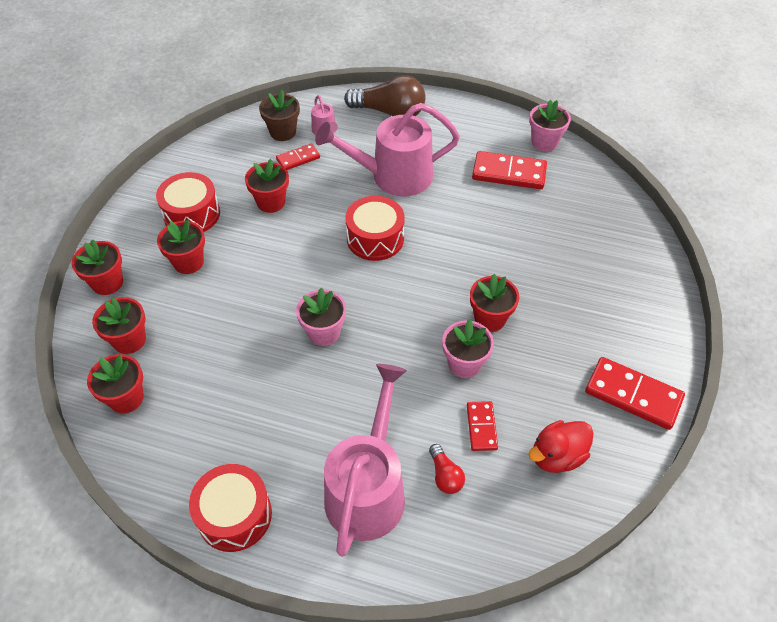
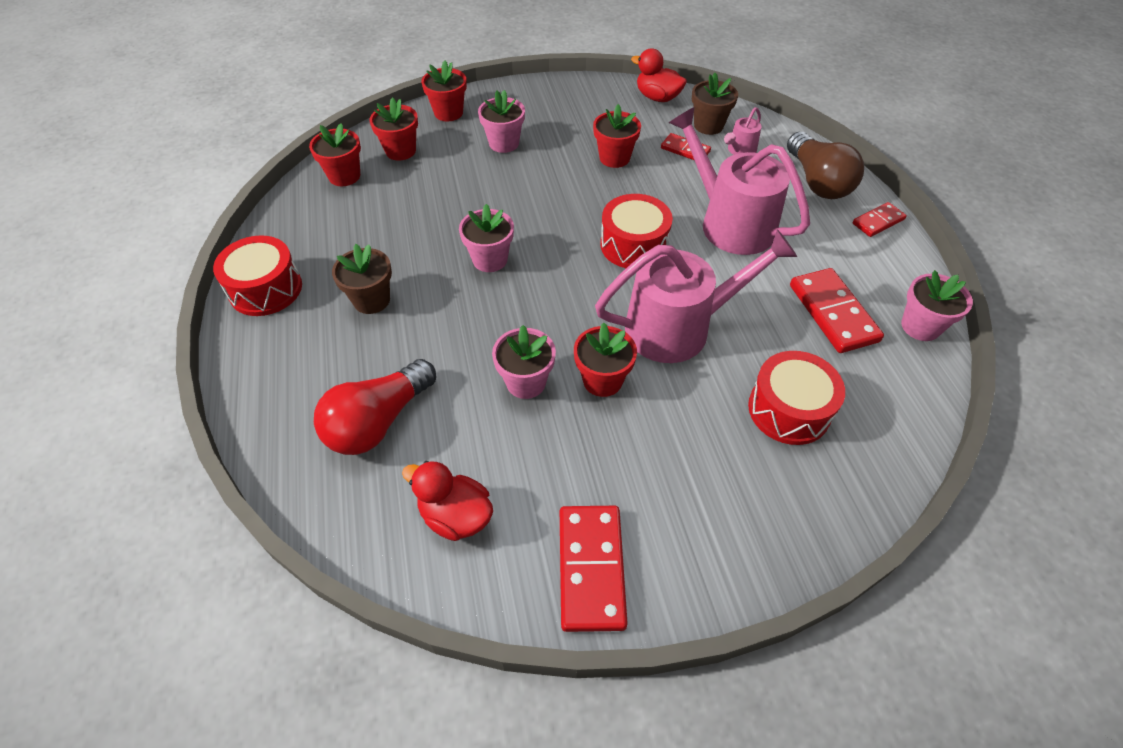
camera: 60 degrees right, 0 degrees up
(188, 262) = (504, 143): red flower pot -> pink flower pot
(192, 214) = (557, 120): red drum -> red drum (789, 409)
(222, 142) = (657, 97): none -> red duck
(310, 434) = (371, 300): none -> brown flower pot
(368, 488) = (334, 366): pink watering can -> pink watering can (679, 327)
(445, 475) = (378, 421): red light bulb -> red light bulb, size x2.05
(481, 427) = (454, 429): red domino -> red domino (878, 221)

